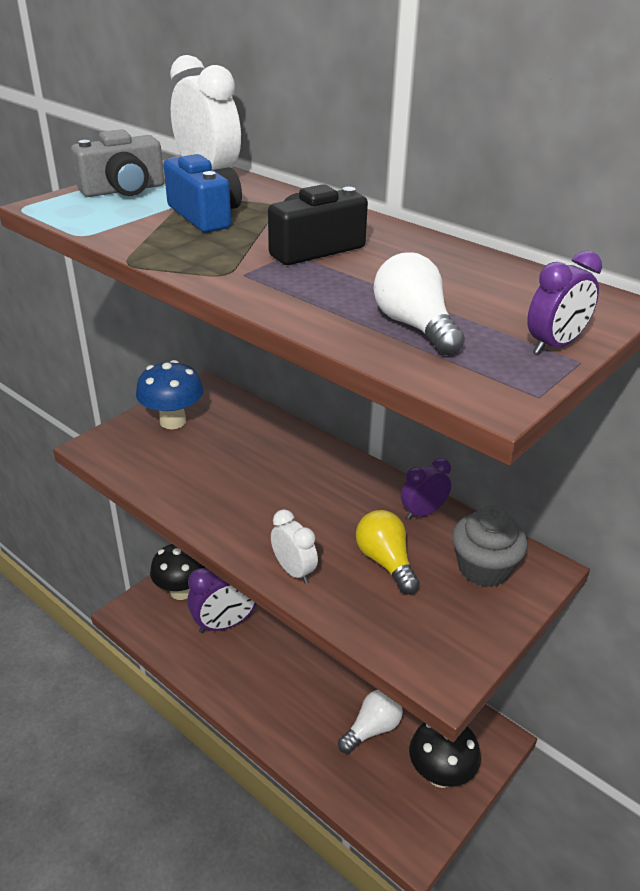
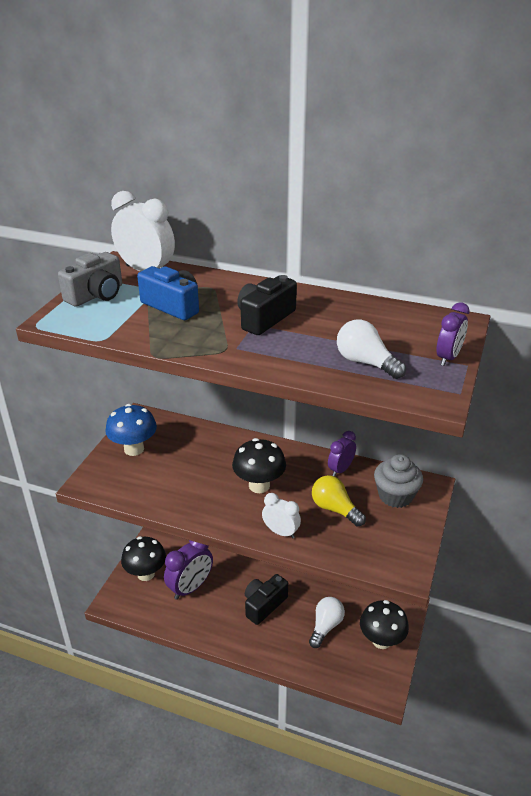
camera: 20 degrees left, 0 degrees up
(300, 504) = (259, 485): none -> black mushroom
(304, 674) = (264, 605): none -> black camera

